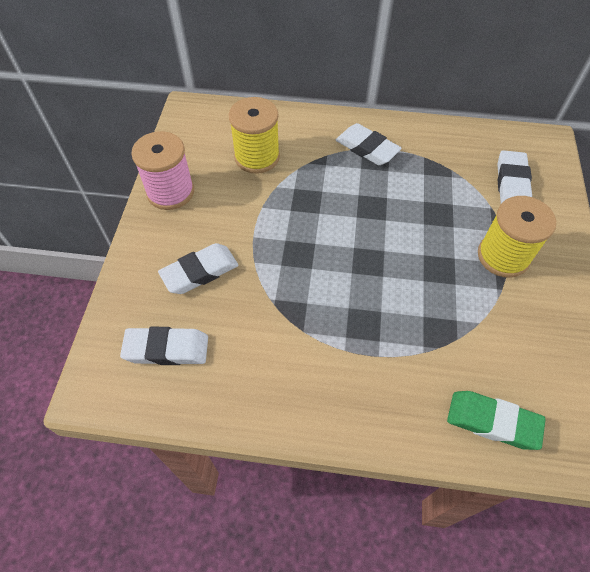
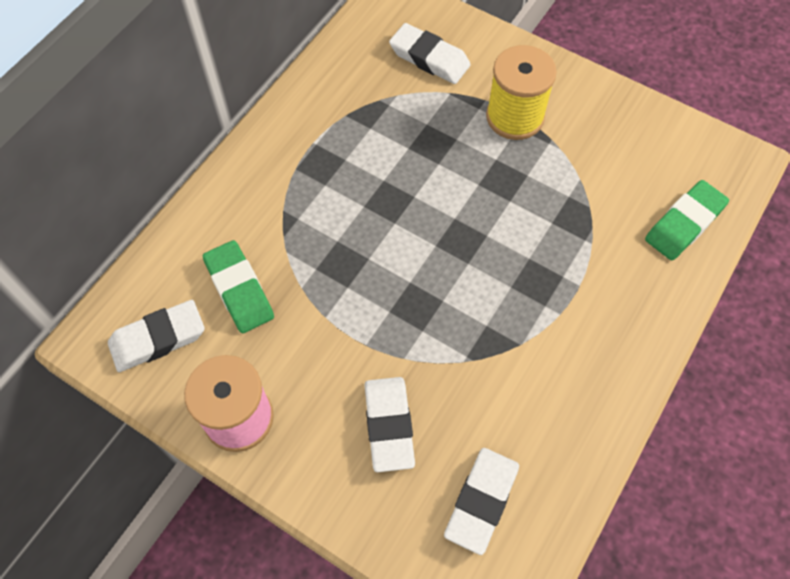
camera: 65 degrees left, 5 degrees up
(257, 157) = (239, 289): yellow spool -> green eraser
(367, 148) = (299, 164): white eraser -> white eraser (158, 339)

